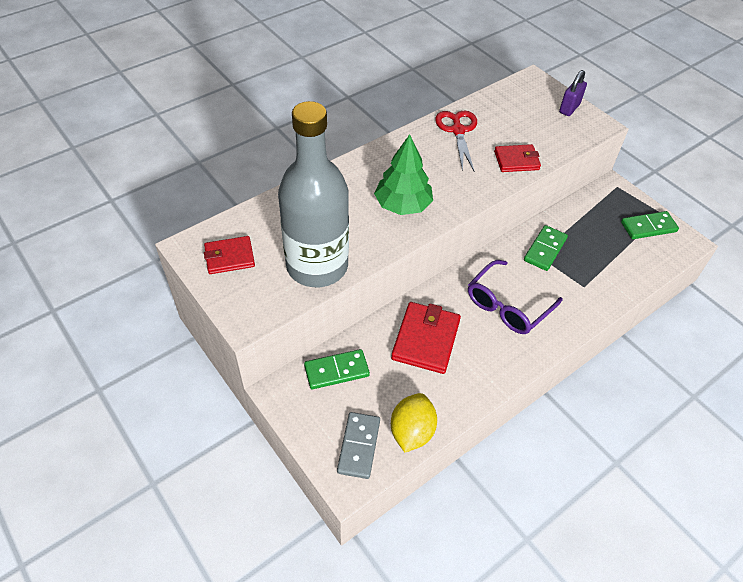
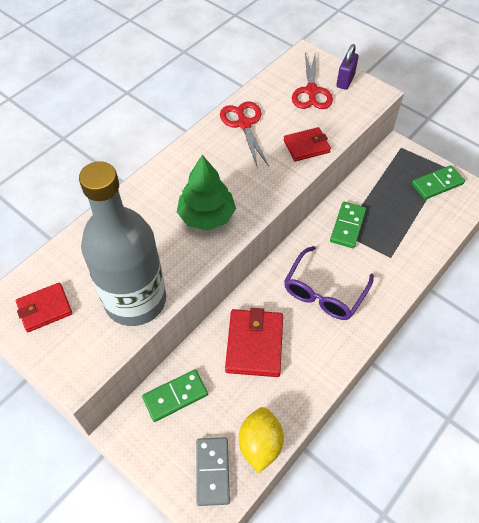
camera: 10 degrees left, 5 degrees up
(532, 112) = (311, 91): none -> red scissors

